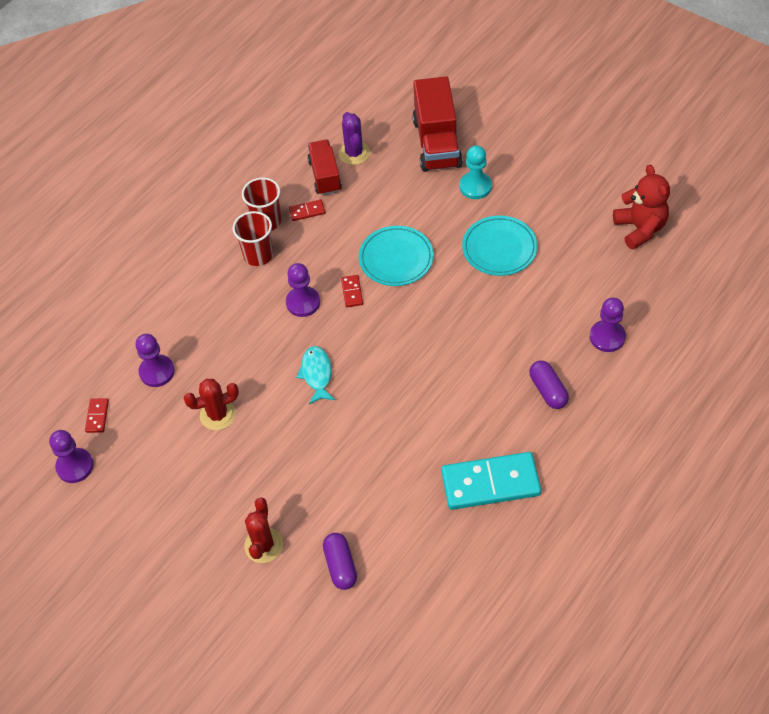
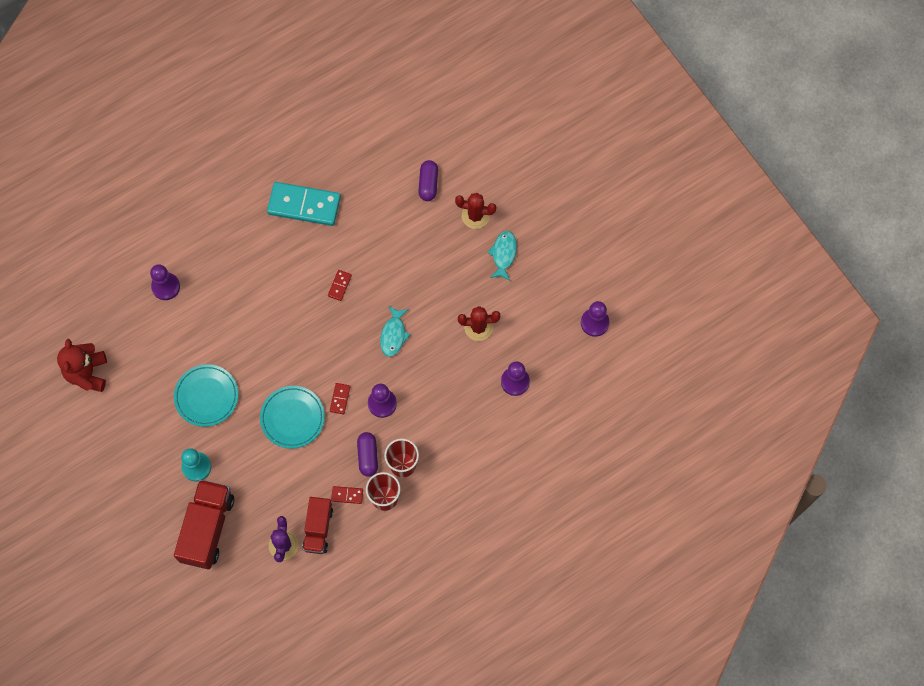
camera: 165 degrees left, 15 degrees up
(97, 416) = (569, 359): red domino -> red domino (339, 286)
(212, 509) = (503, 254): none -> turquoise fish
(263, 545) = (475, 216): red cactus -> red cactus turned 75 degrees clockwise
(548, 390) = (231, 260): purple capsule -> purple capsule (368, 456)

